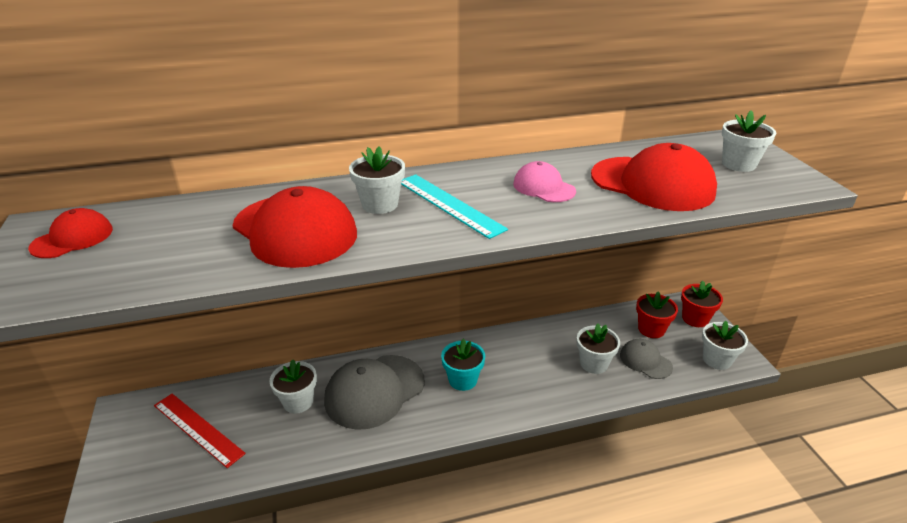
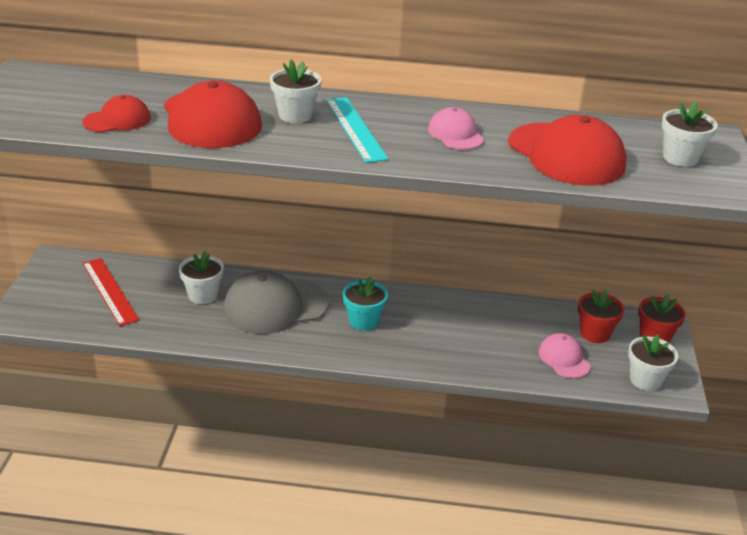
camera: 20 degrees right, 0 degrees up
(72, 238) = (43, 87): red cap -> red cap (117, 120)
(594, 363) = (506, 345): white flower pot -> none
(645, 361) = (564, 358): grey cap -> pink cap

